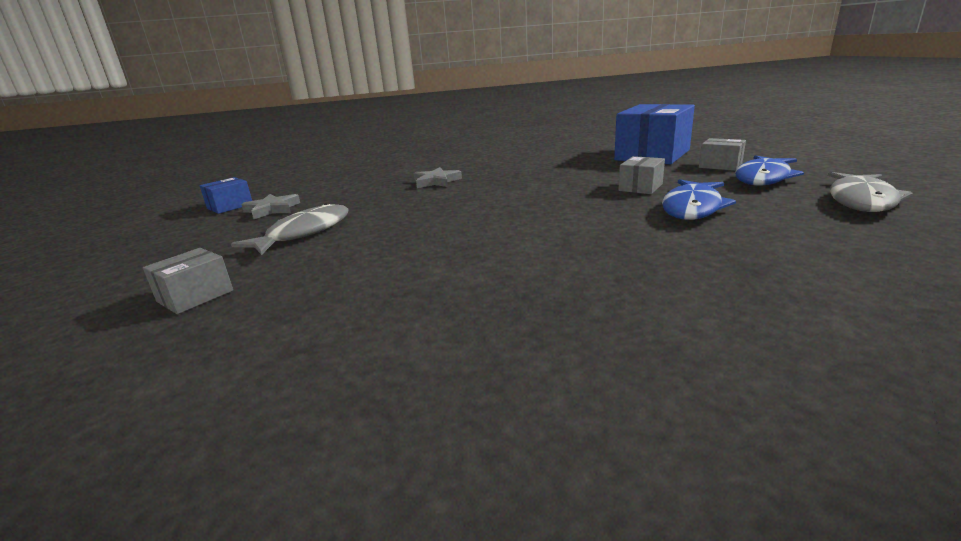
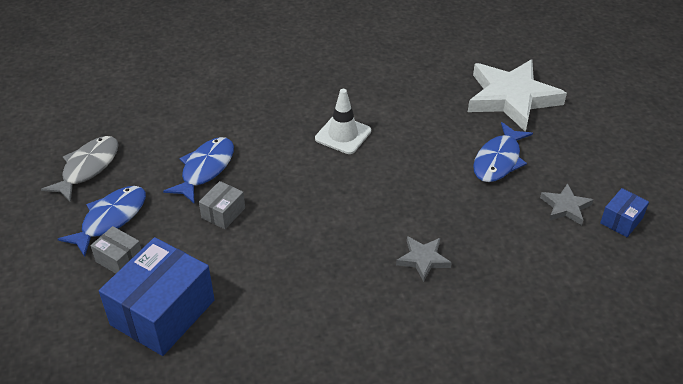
camera: 175 degrees right, 20 degrees up
(195, 296) = (511, 98): grey box -> white star
(304, 233) = (498, 160): grey fish -> blue fish
(508, 243) = (343, 135): none -> white traffic cone

